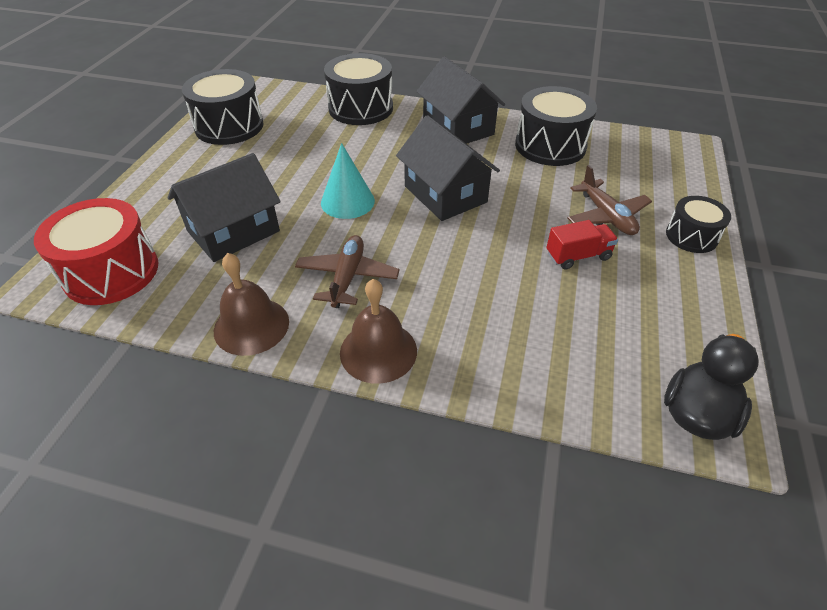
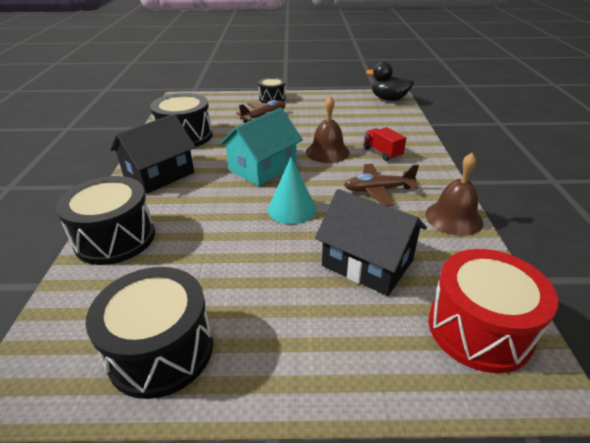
camera: 105 degrees left, 10 degrees down
(378, 351) = (426, 168): brown bell -> brown bell (327, 152)
(445, 194) = (262, 168): black house -> turquoise house
(578, 256) = (306, 122): red truck -> red truck (382, 152)

